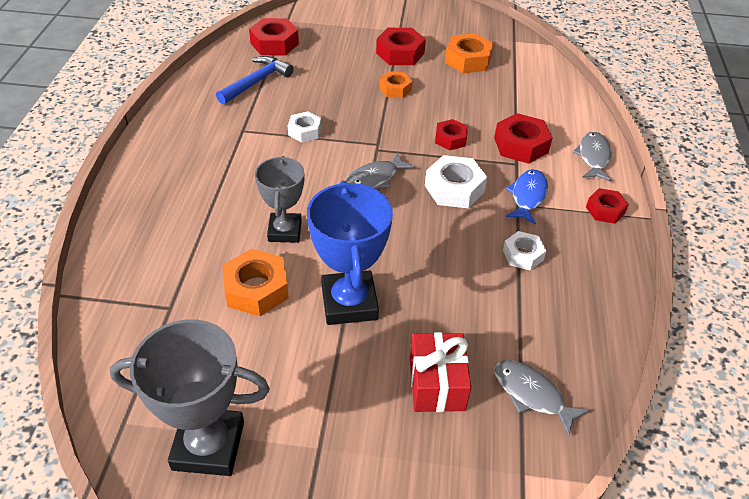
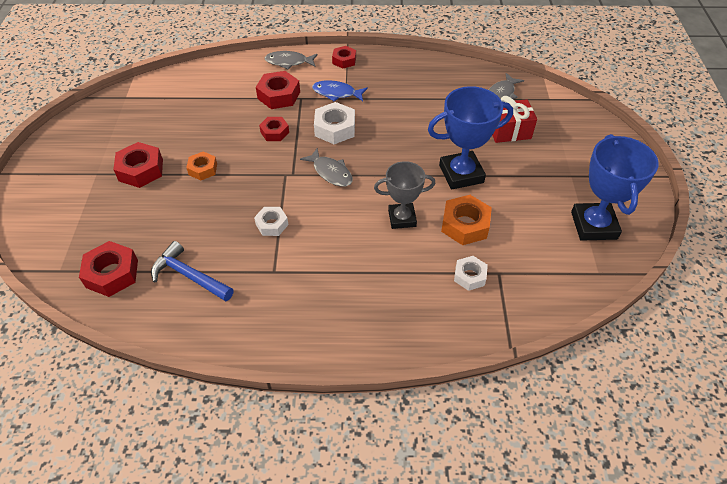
camera: 95 degrees left, 5 degrees up
(208, 445) = (593, 225): grey trophy -> blue trophy
(468, 60) = (156, 125): orange nut -> none
(523, 255) = (394, 96): white nut -> white nut (469, 276)

